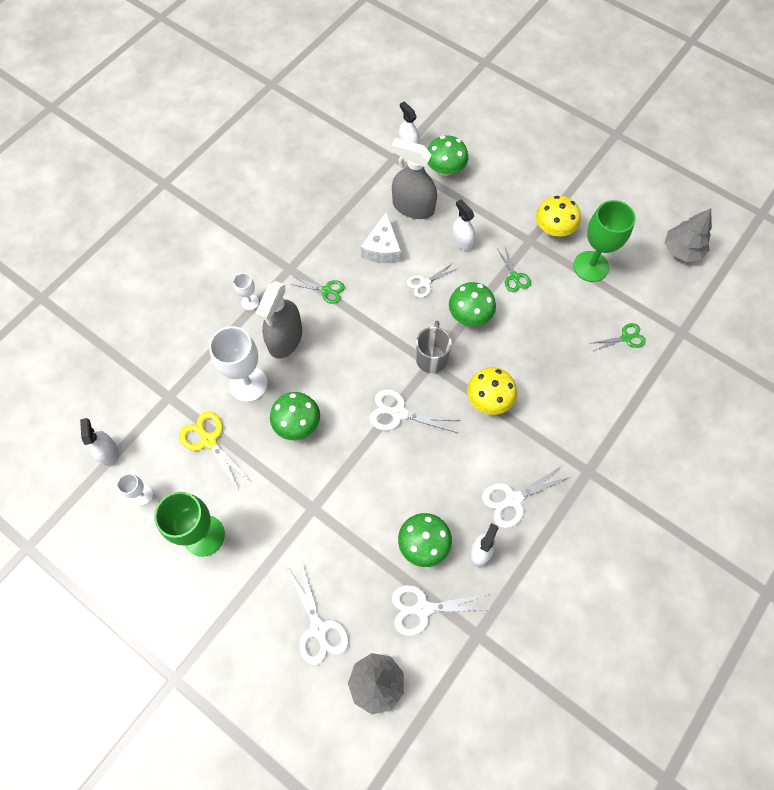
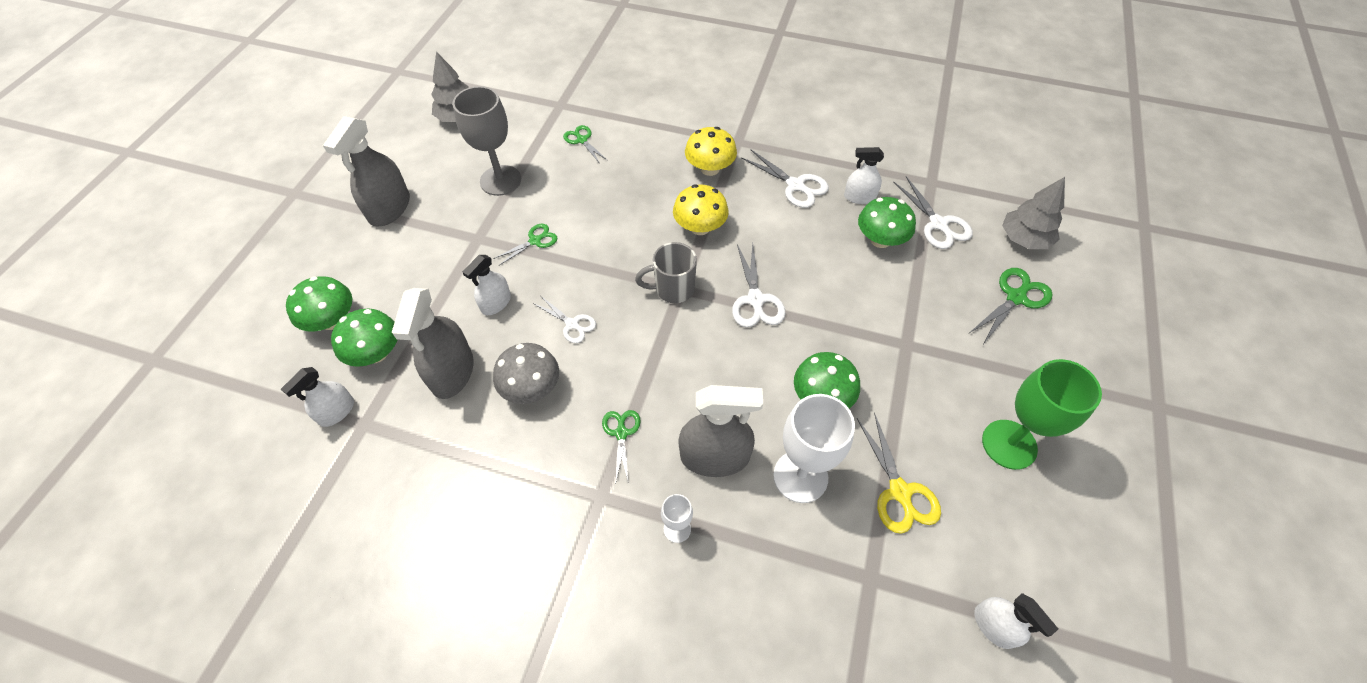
camera: 110 degrees left, 10 degrees down
(108, 452) = (994, 626): white spray bottle -> white spray bottle turned 90 degrees counterclockwise
(143, 495) = (1014, 542): white goblet -> none
(209, 441) = (899, 492): yellow scissors -> yellow scissors turned 45 degrees counterclockwise
(318, 628) = (1016, 297): white scissors -> green scissors
(382, 248) = (531, 387): white cheese -> grey mushroom
(470, 315) = (601, 268): green mushroom -> green mushroom (332, 320)
(553, 229) = (455, 221): yellow mushroom -> yellow mushroom (710, 168)
(581, 189) = (389, 208): none -> grey spray bottle
(591, 266) = (500, 180): green goblet -> grey goblet

